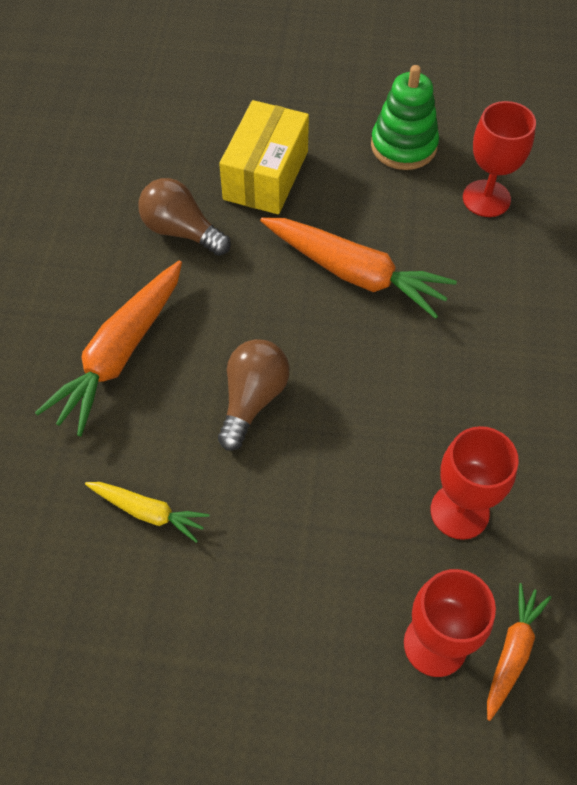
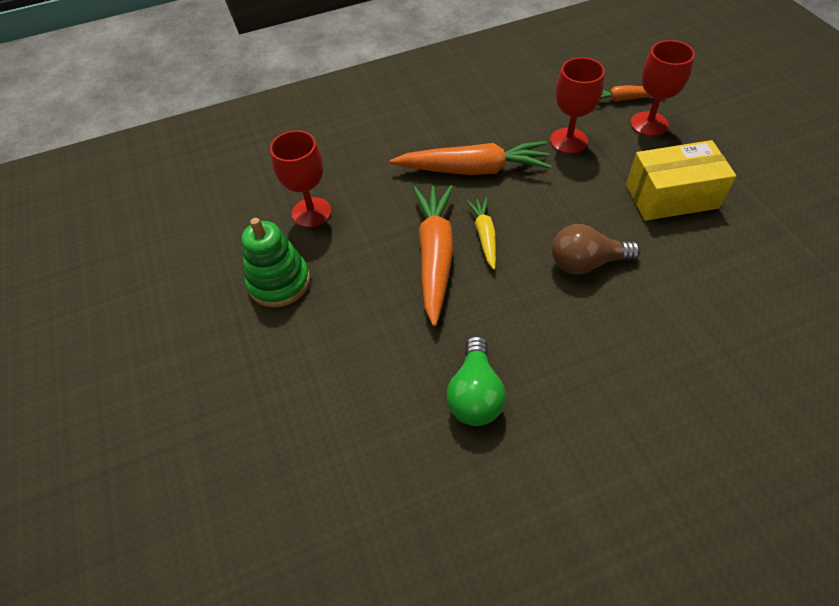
camera: 115 degrees left, 5 degrees down
(120, 354) = (624, 365): orange carrot -> orange carrot (473, 169)
(148, 512) = (714, 275): yellow carrot -> yellow carrot (484, 236)
(181, 231) = (475, 394): brown light bulb -> green light bulb
(265, 175) = (369, 364): yellow box -> yellow box (671, 196)

